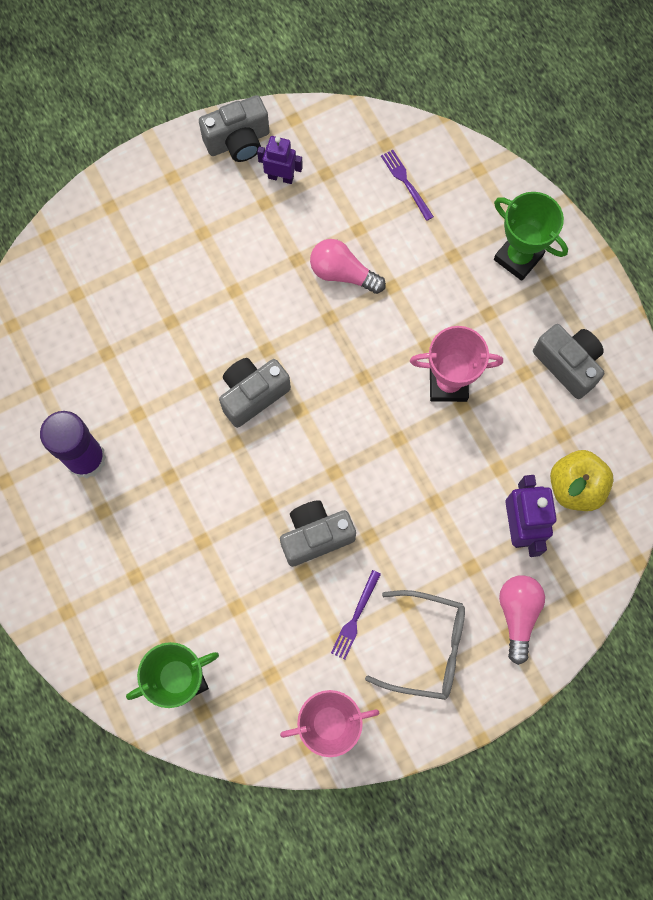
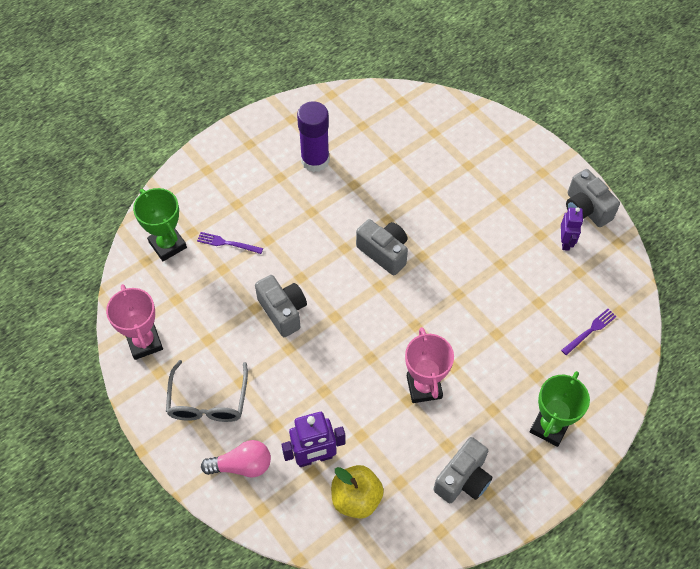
camera: 80 degrees right, 15 degrees down
(342, 273) = (497, 297): pink light bulb -> none
(355, 617) = (225, 348): purple fork -> purple fork (227, 243)

